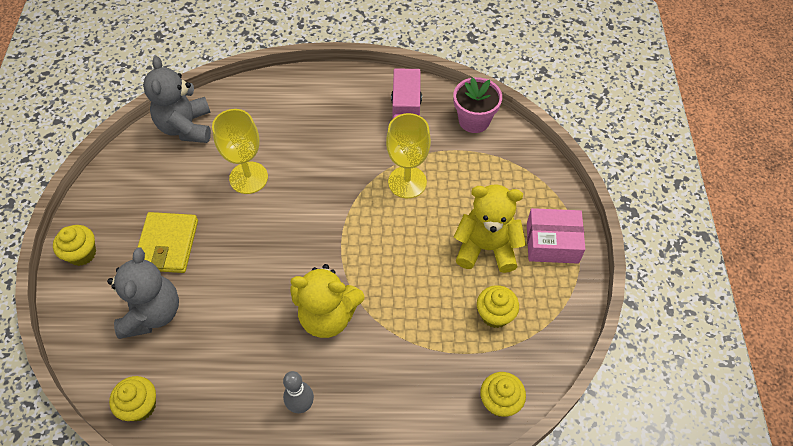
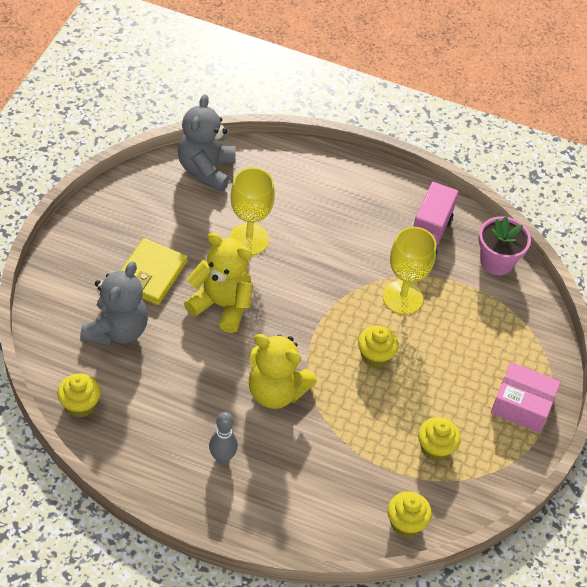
camera: 15 degrees right, 5 degrees down
(82, 253) = (70, 255): yellow cupcake -> yellow cupcake (375, 356)
(486, 248) = (454, 386): yellow teddy bear -> yellow teddy bear (222, 305)

